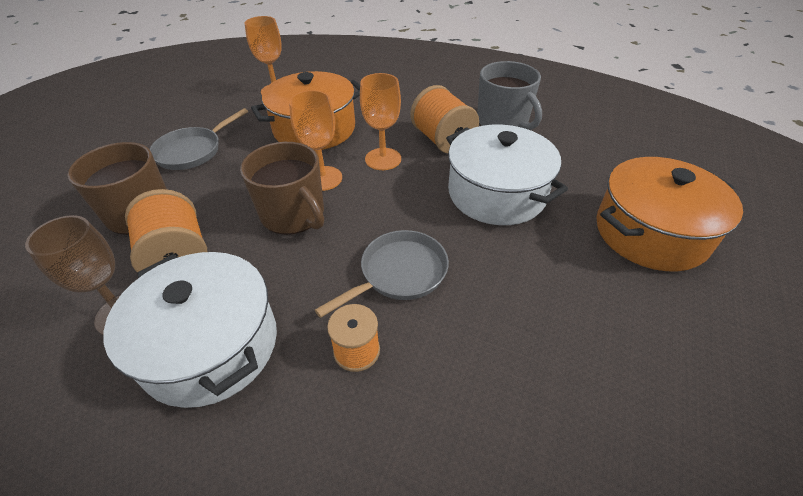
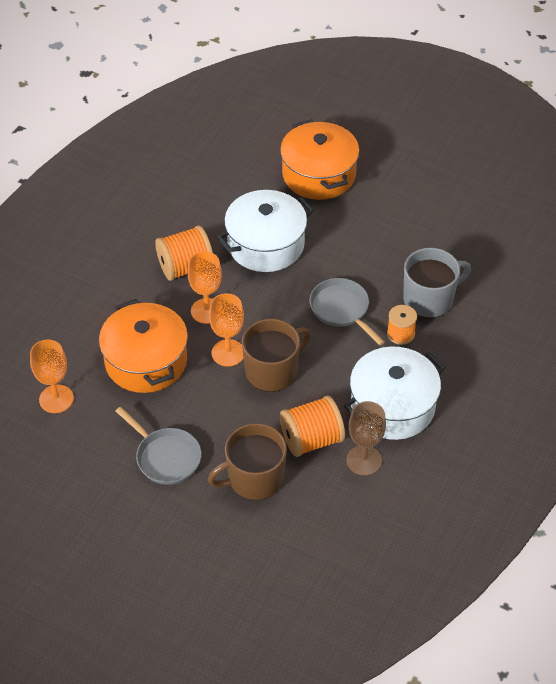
camera: 85 degrees left, 5 degrees up
(503, 122) = (164, 221): grey mug -> grey mug (429, 299)

